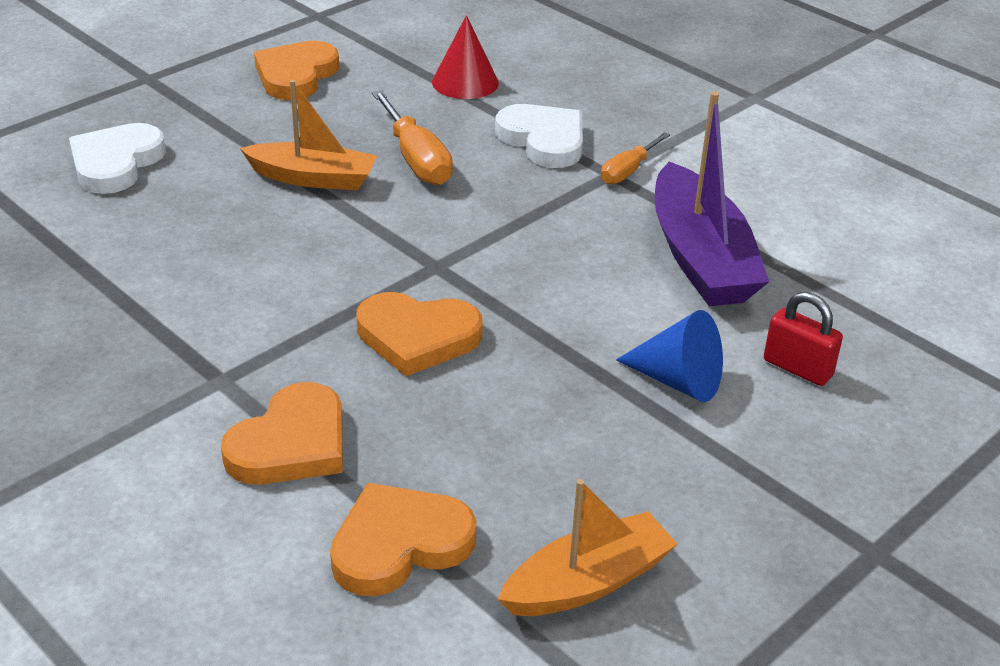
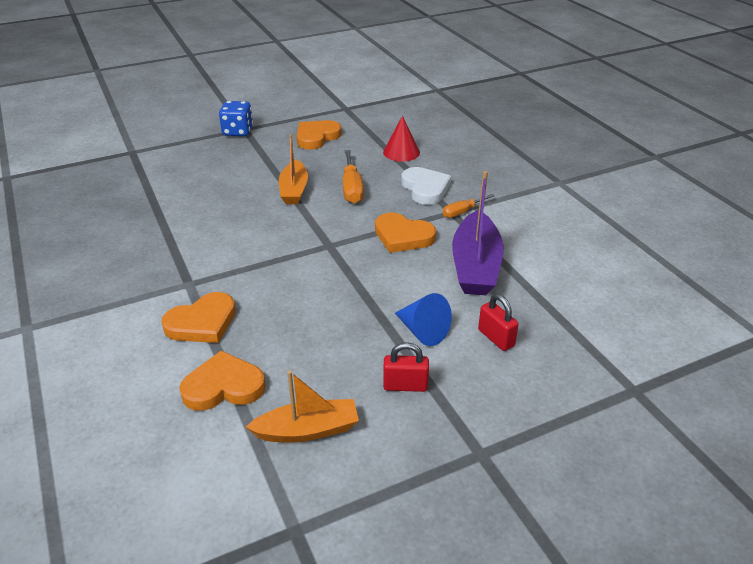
camera: 20 degrees right, 0 degrees up
(116, 163) = (204, 168): white heart -> none
(137, 85) = (238, 131): none -> blue dice
(313, 178) = (294, 190): orange boat -> orange boat turned 60 degrees clockwise
(417, 337) = (297, 280): orange heart -> orange heart (403, 236)
(702, 474) = (405, 386): none -> red padlock

